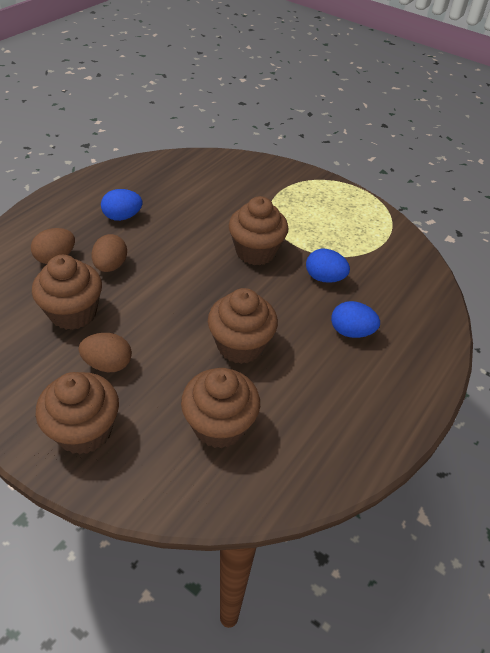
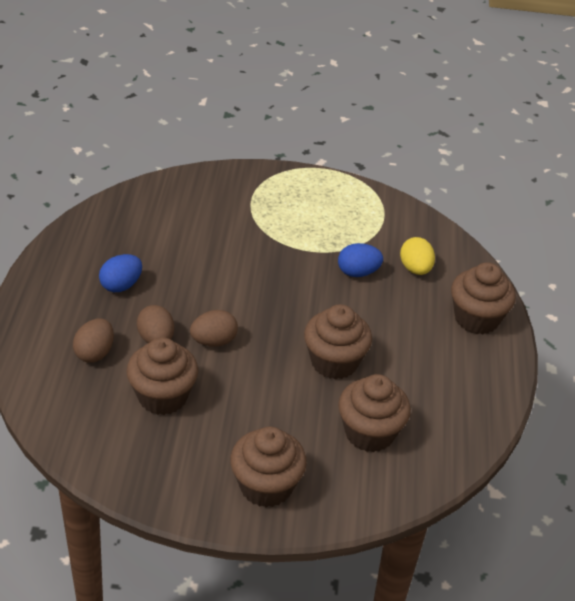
camera: 30 degrees left, 5 degrees down
(108, 364) = (236, 426): brown egg -> brown egg (214, 341)
(256, 252) = (279, 271): brown cupcake -> brown cupcake (476, 319)
(351, 331) = (414, 312): blue egg -> none
(381, 294) = (415, 269): none -> yellow egg

